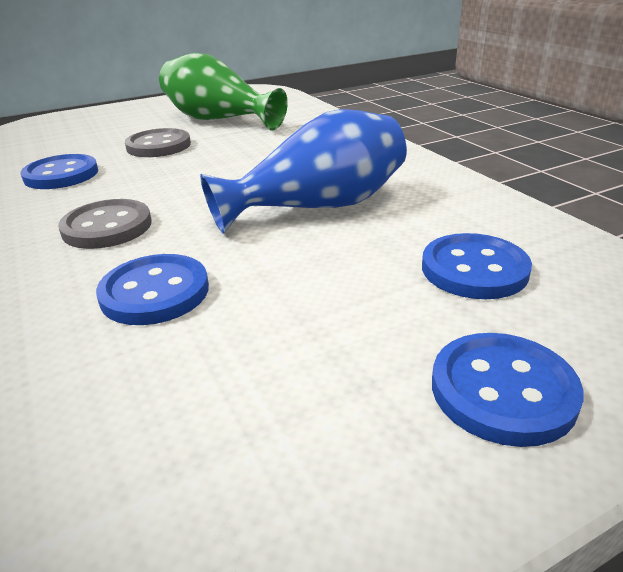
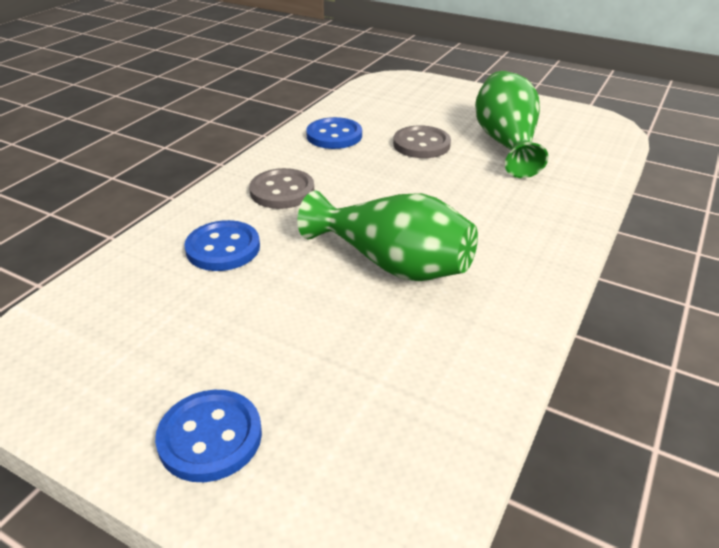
camera: 55 degrees right, 5 degrees up
(318, 207) = (392, 264): blue vase -> green vase
(474, 269) = (360, 381): blue button -> none

